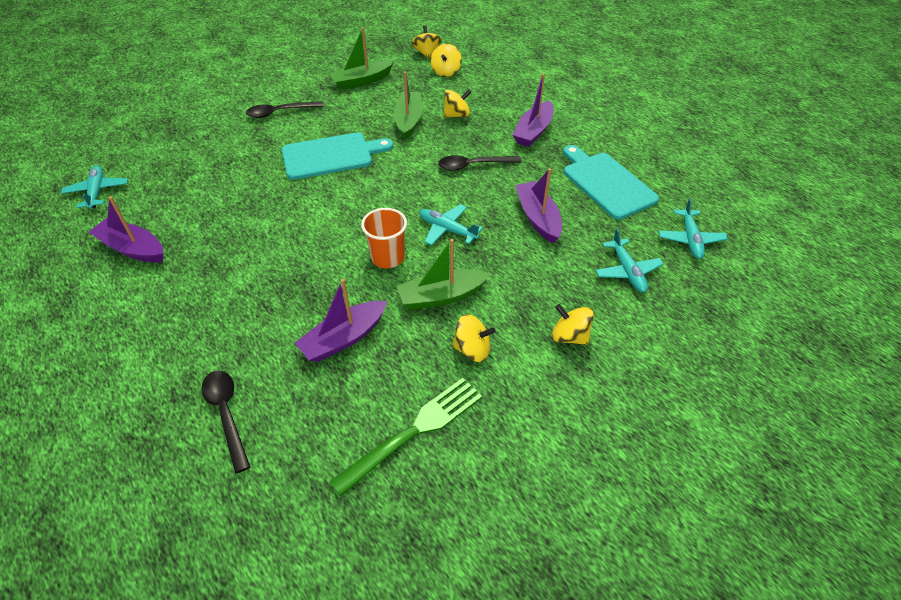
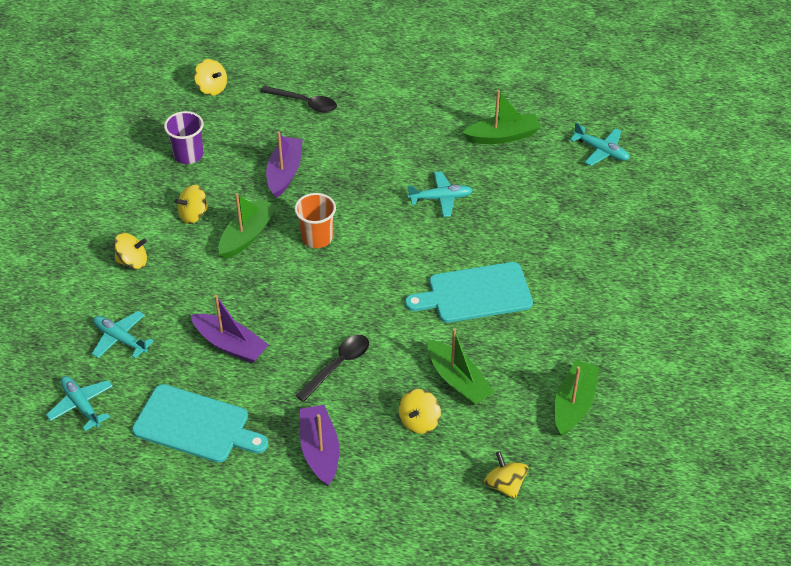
camera: 140 degrees right, 0 degrees up
(133, 249) = (502, 136): purple boat -> green boat
(280, 112) = (589, 308): black spoon -> none
(331, 156) = (475, 293): turquoise cutting board -> turquoise cutting board turned 45 degrees clockwise
(414, 431) = (188, 155): green fork -> purple cup
(427, 53) = (564, 504): yellow spinning top -> yellow spinning top (212, 88)
(447, 229) = (296, 287): turquoise plane -> turquoise plane (441, 198)

